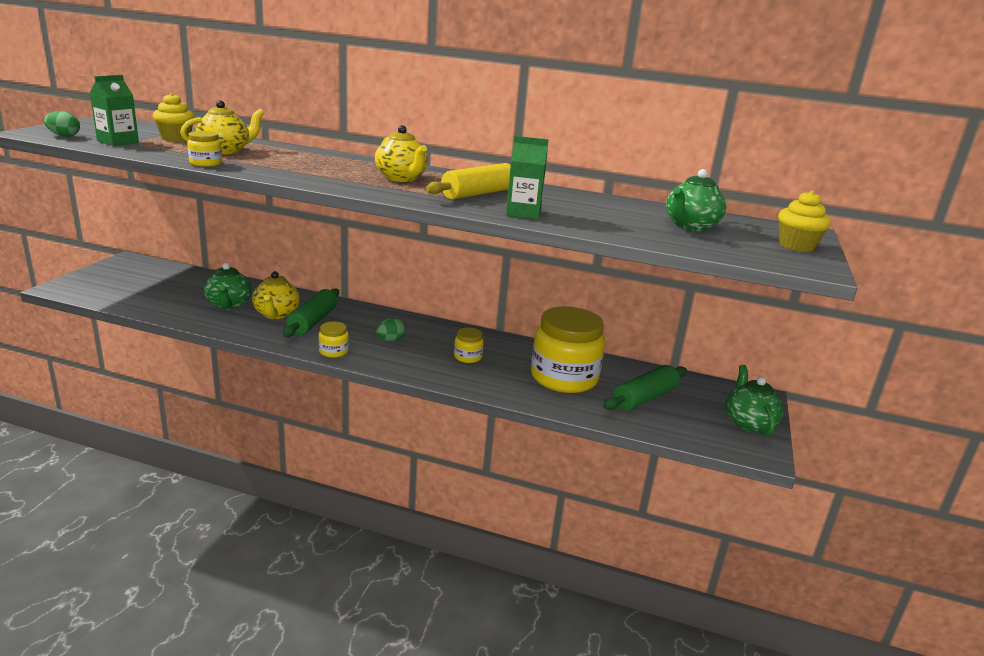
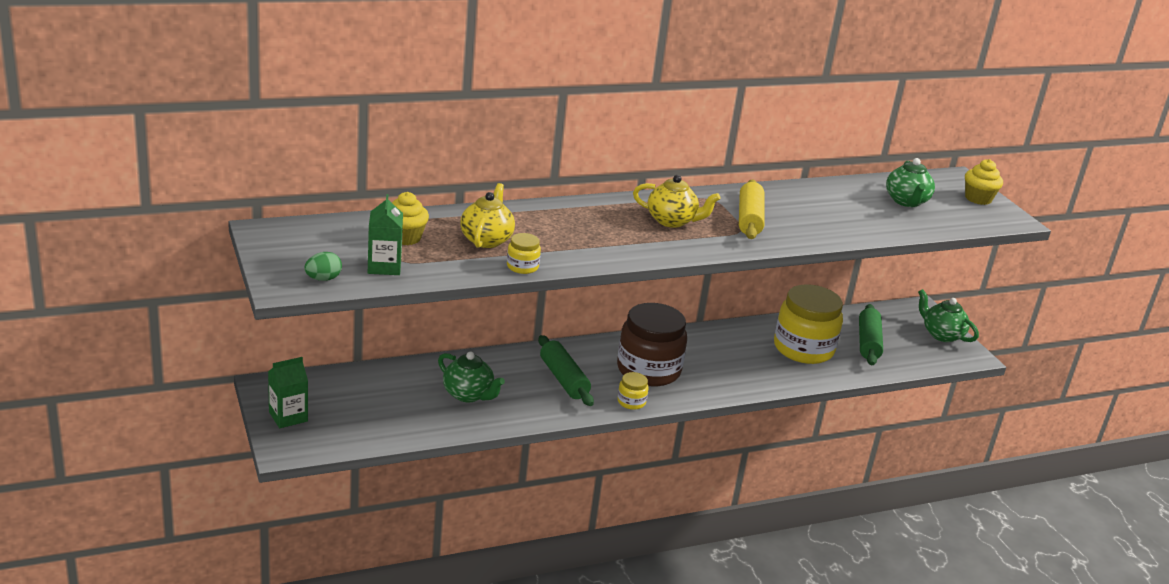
camera: 40 degrees left, 5 degrees up
(276, 314) = (523, 385): yellow teapot -> none
(390, 340) = (648, 370): green egg -> brown jar
(467, 357) = (721, 360): yellow jar -> none
(523, 213) = (813, 232): green carton -> green carton (288, 417)

